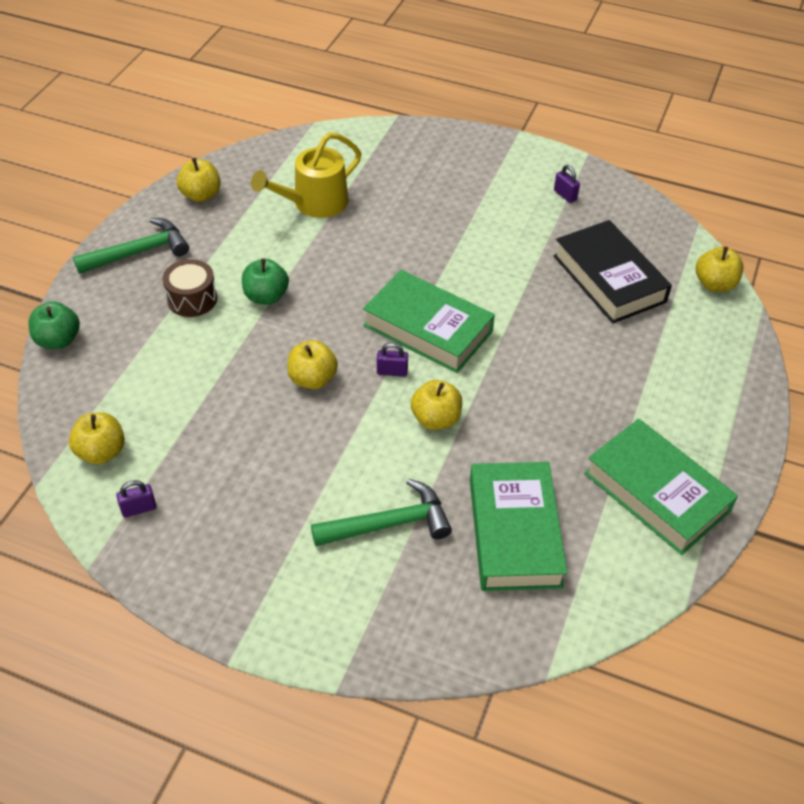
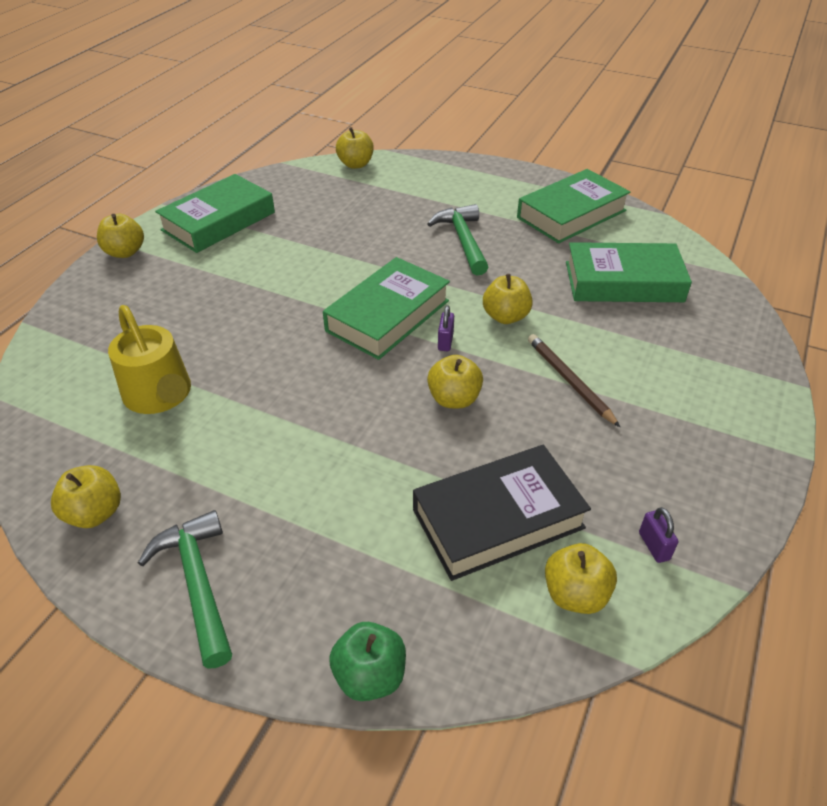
camera: 85 degrees left, 5 degrees down
(192, 299) = (310, 513): brown drum -> none
(266, 296) = (319, 439): green apple -> none
(339, 466) = (569, 381): none -> brown pencil
(389, 524) = (631, 350): green hammer -> green hammer (463, 240)
(501, 147) = (125, 252): none -> yellow apple
(565, 195) = (219, 221): purple padlock -> green book
(609, 278) = (339, 210): black book -> black book (498, 518)

